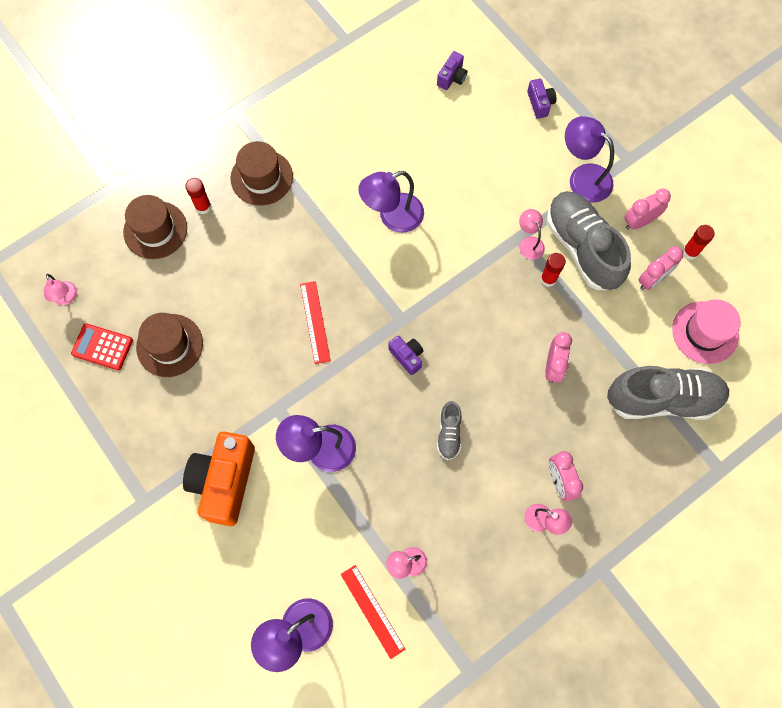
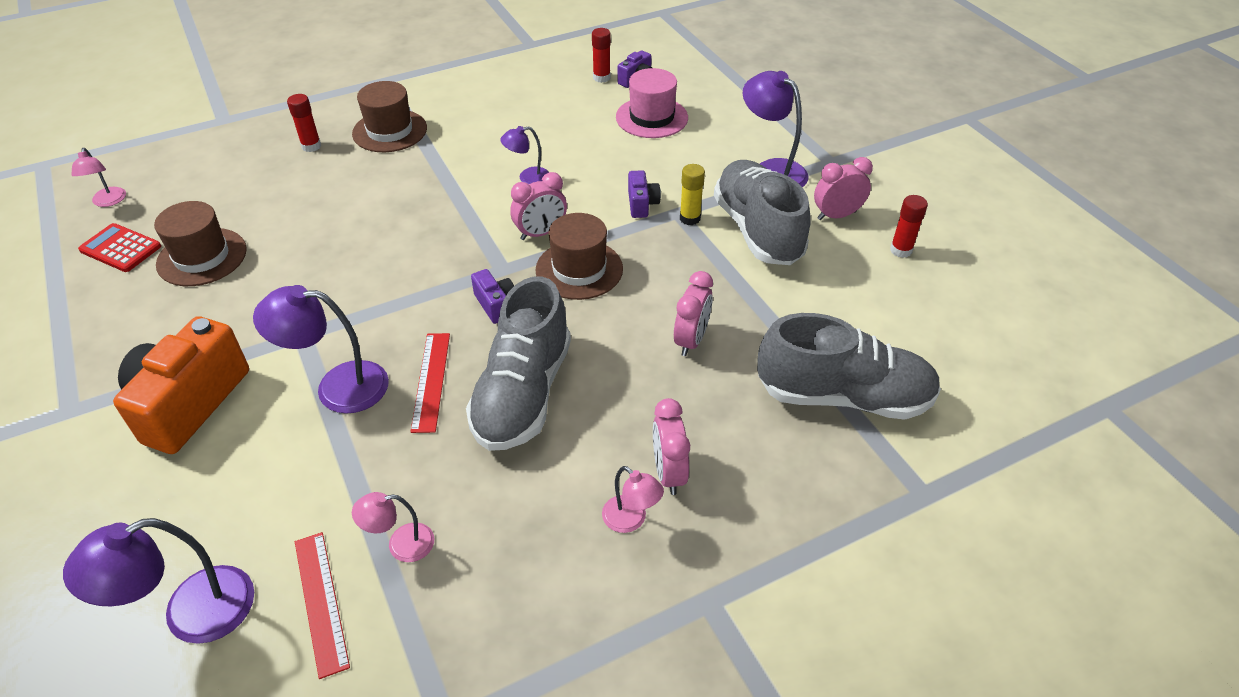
camera: 10 degrees right, 25 degrees down
(155, 230) = (246, 158): brown hat -> brown hat (579, 269)
(315, 322) = (392, 257): red ruler -> red ruler (431, 381)
(392, 217) = (528, 178): purple lamp -> purple lamp, size x0.56
(449, 433) = (523, 393): grey shoe -> grey shoe, size x2.15
(529, 243) = (690, 218): pink lamp -> yellow glue stick
(540, 103) = (733, 108): purple camera -> purple camera (642, 204)
(548, 279) = (706, 253): red glue stick -> red glue stick (601, 78)
(652, 279) = (846, 270): pink clock -> pink clock (540, 233)
(705, 332) = (913, 332): pink hat -> pink hat (652, 117)

